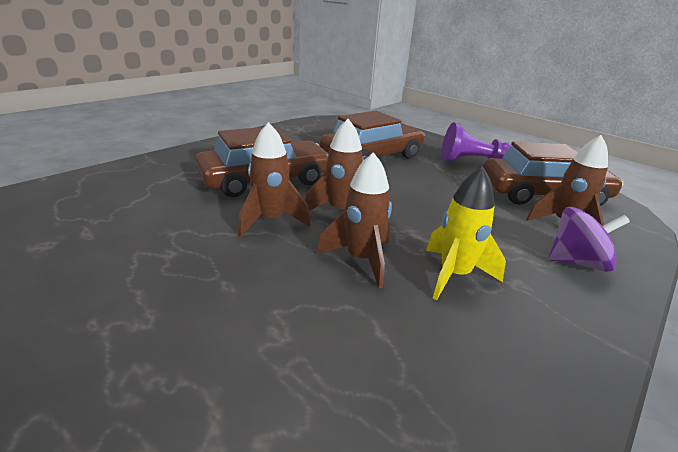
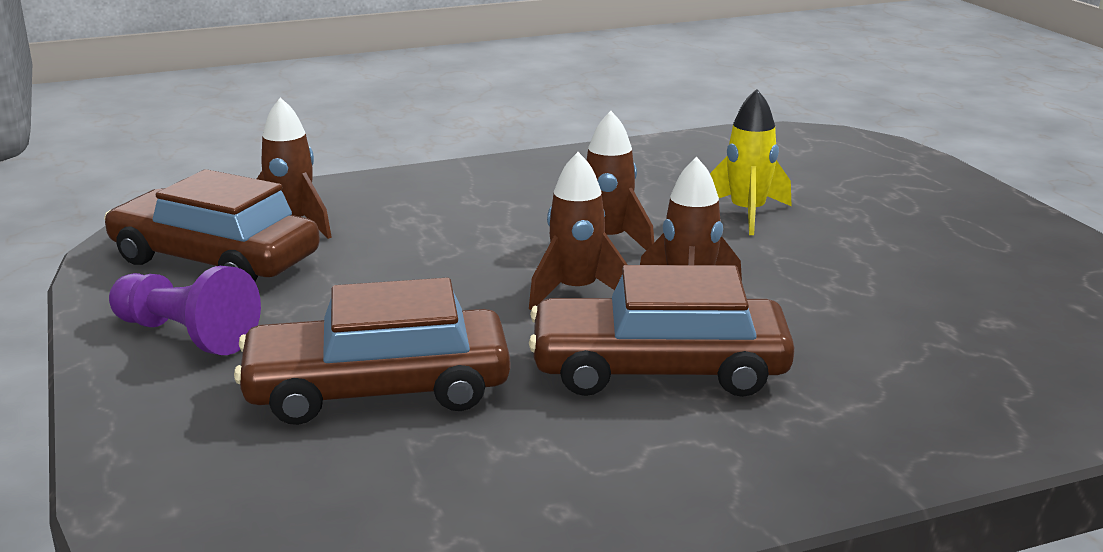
camera: 150 degrees left, 5 degrees down
(454, 275) = (524, 214): yellow rocket -> yellow rocket (747, 214)
(577, 262) = (372, 199): purple spinning top -> none

